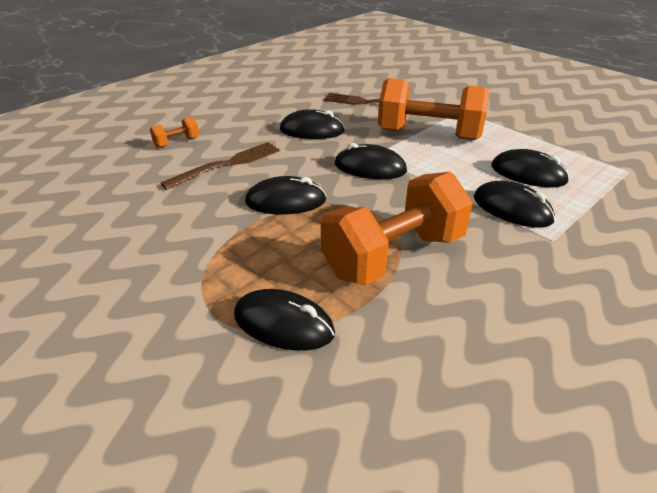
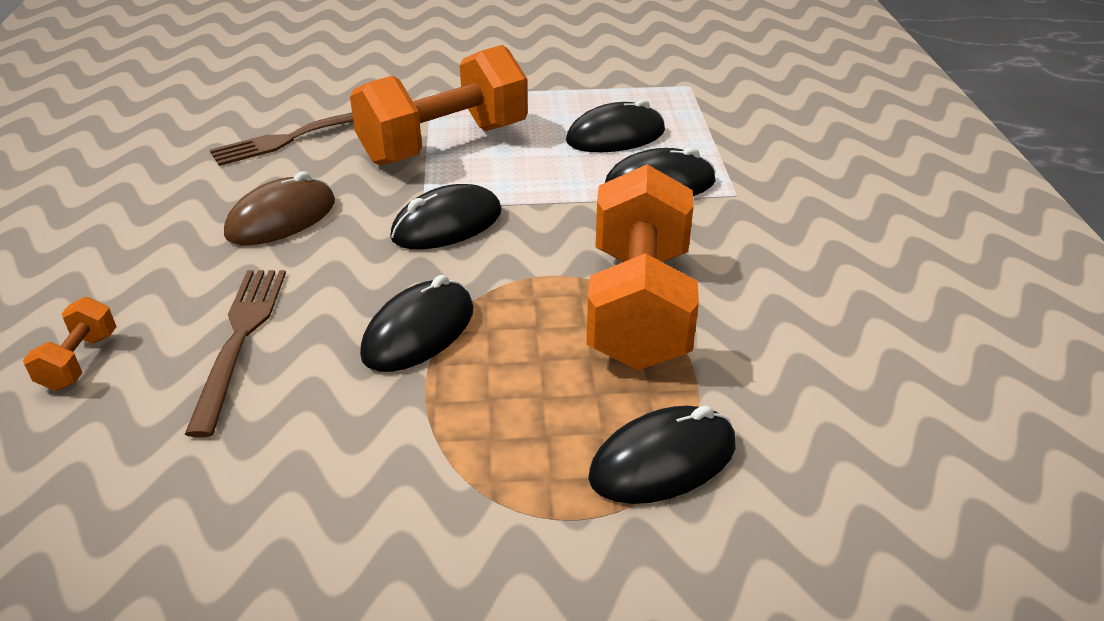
camera: 50 degrees left, 0 degrees up
(312, 130) = (281, 218): black mouse -> brown mouse

